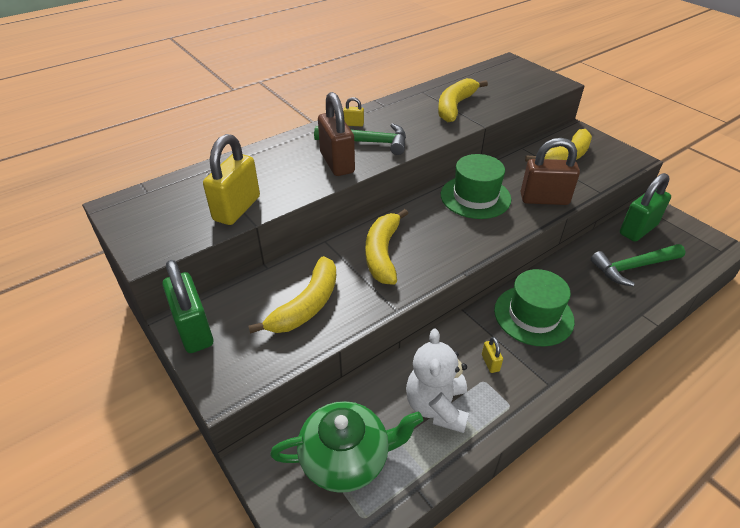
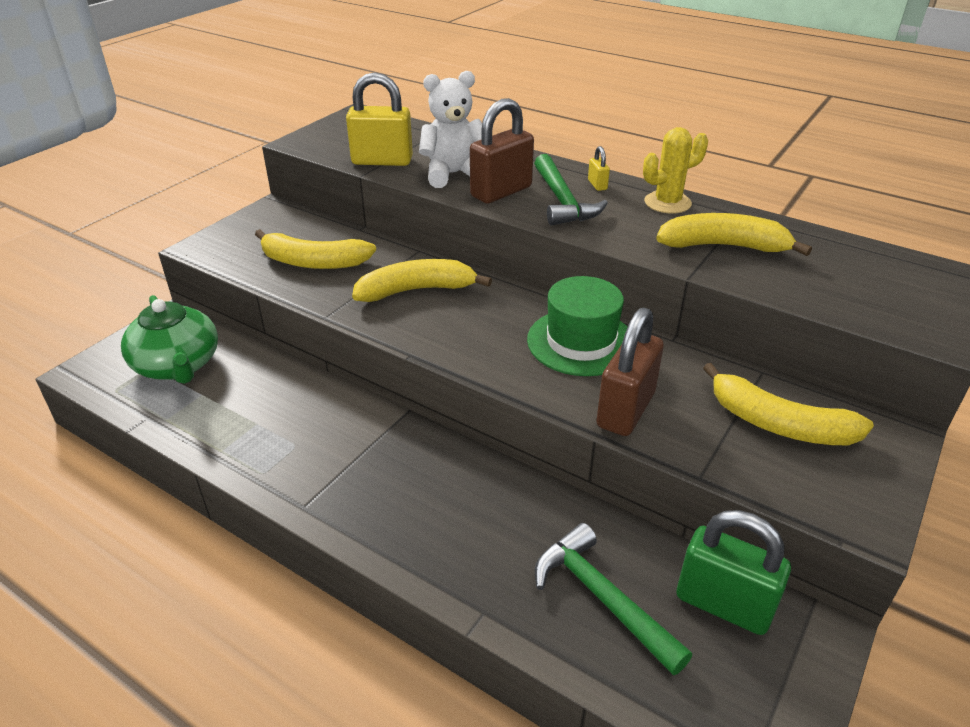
camera: 70 degrees right, 5 degrees down
(194, 330) = (263, 216): green padlock -> none
(394, 108) = (667, 203): none -> yellow cactus
(436, 406) = (249, 413): white teddy bear -> white teddy bear (454, 174)
(490, 363) = (325, 447): yellow padlock -> none
(533, 315) = (425, 478): green hat -> none
(544, 199) = (625, 410): brown padlock -> brown padlock turned 45 degrees clockwise

